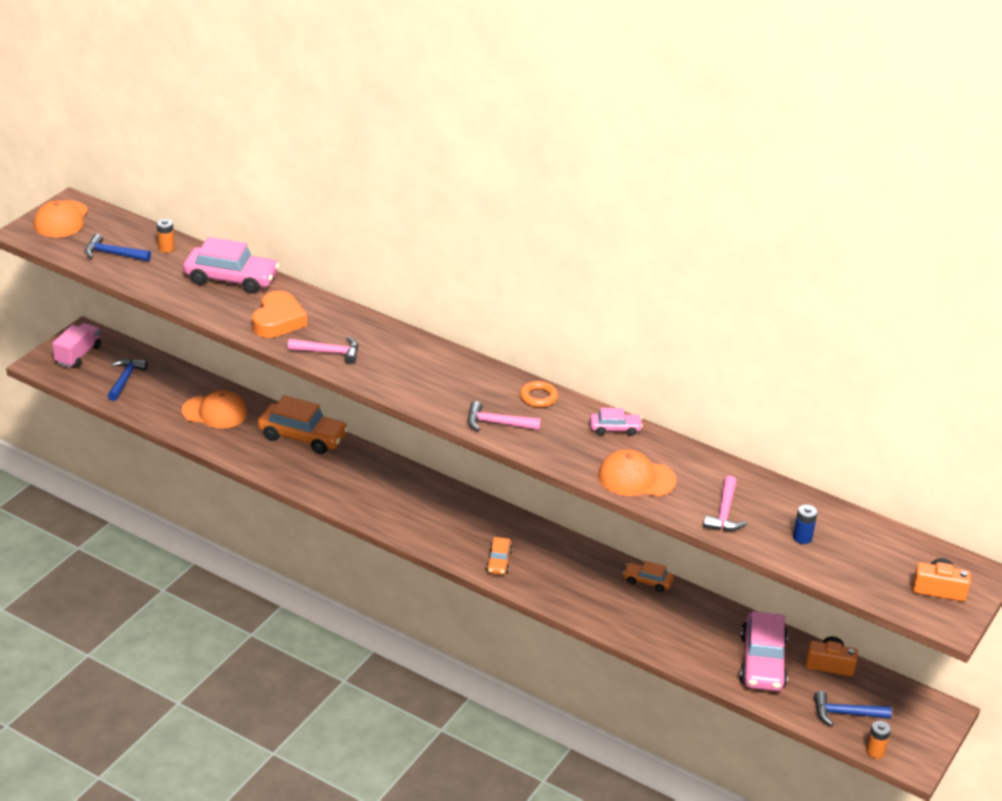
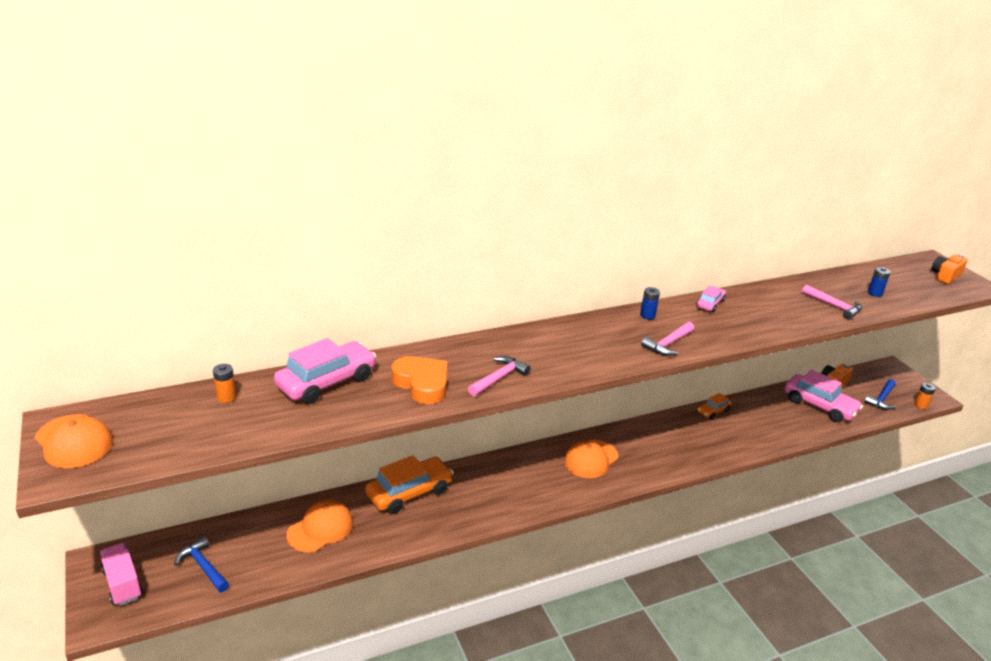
camera: 55 degrees left, 5 degrees down
(113, 254) = (188, 433): blue hammer -> none
(499, 562) = (648, 464): orange car -> none
(538, 397) = (647, 315): orange ring -> blue battery
(636, 478) = (776, 320): orange cap -> orange cap (591, 459)

